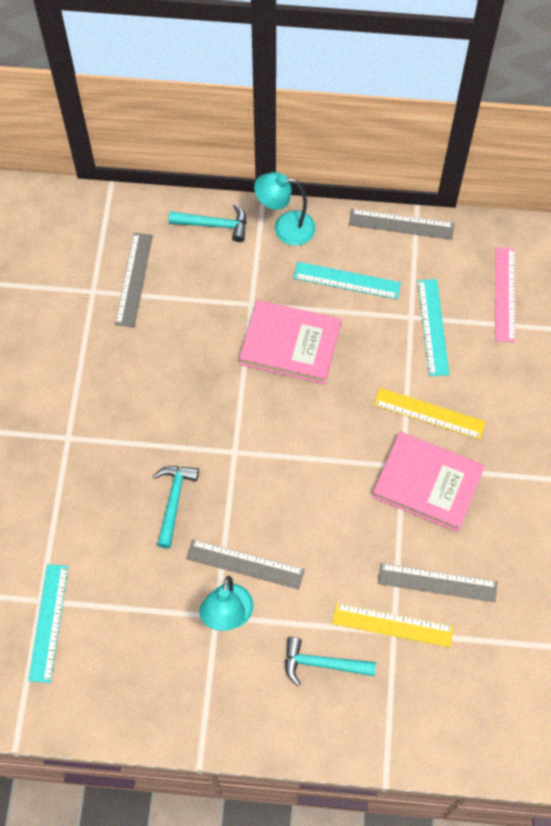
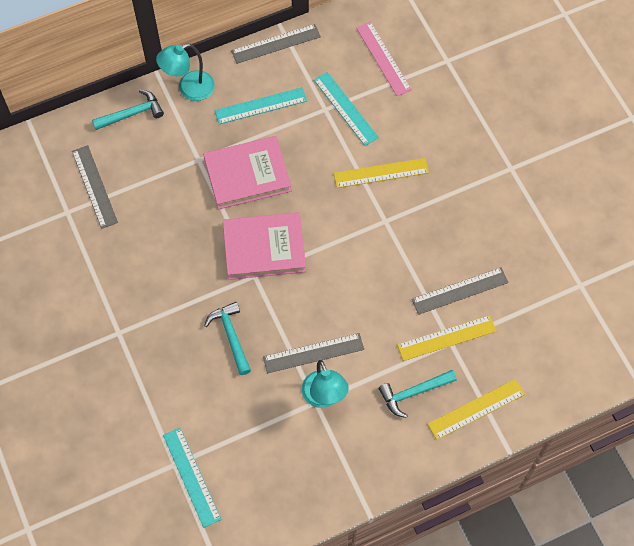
camera: 30 degrees left, 0 degrees up
(377, 719) = (476, 409): none -> yellow ruler
(427, 483) = (410, 224): pink book -> pink book (264, 248)

